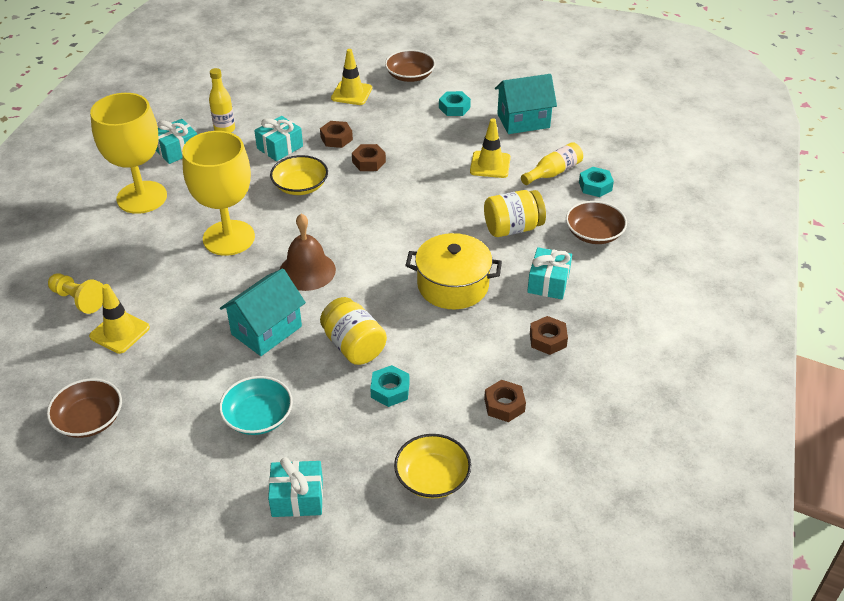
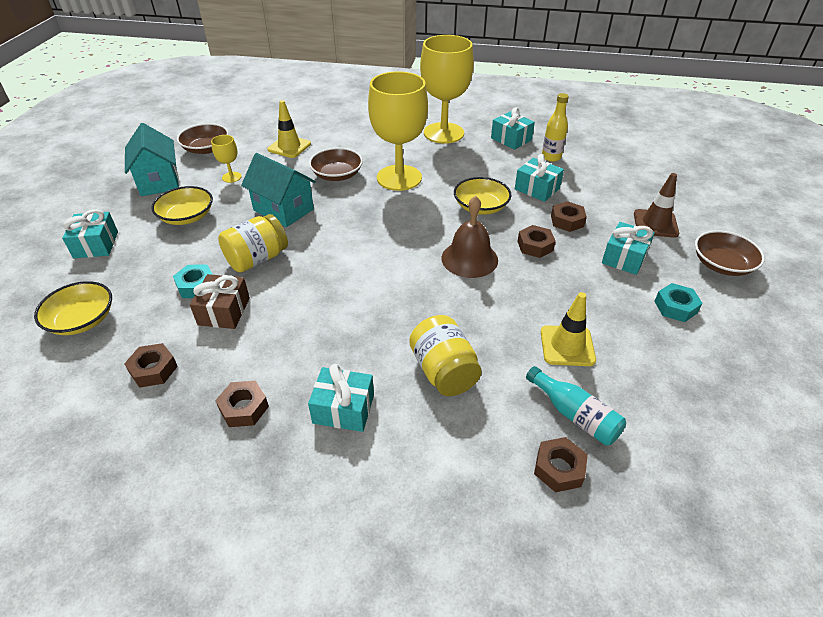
camera: 85 degrees right, 0 degrees up
(78, 300) = (324, 127): yellow pawn -> none
(178, 383) = (231, 177): none -> yellow goblet
(258, 417) = (187, 216): turquoise bowl -> yellow bowl
(307, 271) = (358, 223): brown bell -> brown bell (469, 259)
(351, 93) = (655, 224): yellow traffic cone -> brown traffic cone
(393, 118) = (624, 258): none -> turquoise gift
(431, 364) = (224, 311): none -> brown gift
(453, 285) = (338, 321): yellow pot -> none
(523, 121) = (684, 379): turquoise house -> turquoise house (159, 181)
(553, 172) = (575, 415): yellow bottle -> turquoise bottle
(594, 233) = (447, 464): brown bowl -> brown bowl (337, 175)
(595, 186) = (559, 468): turquoise nut -> brown nut

